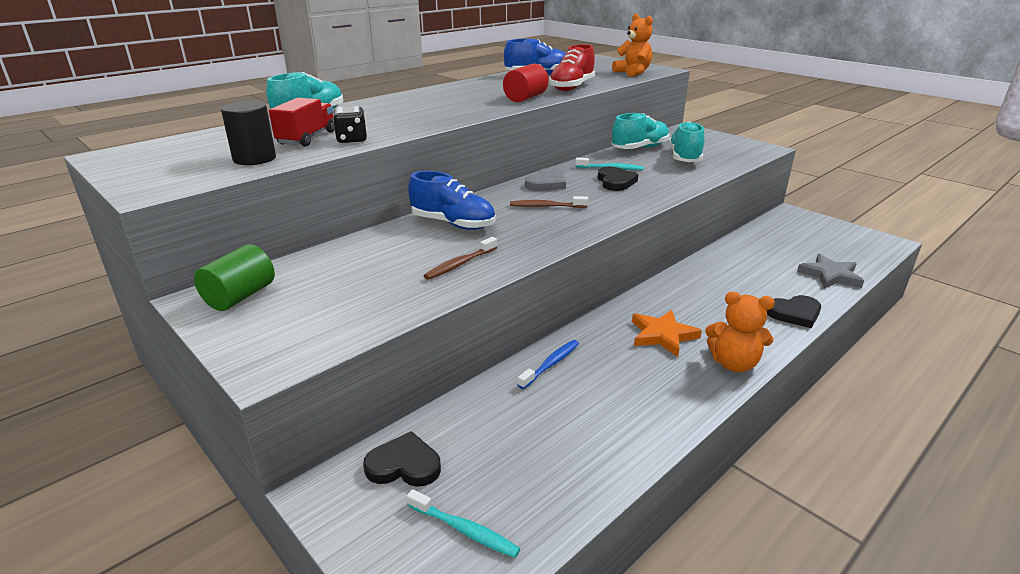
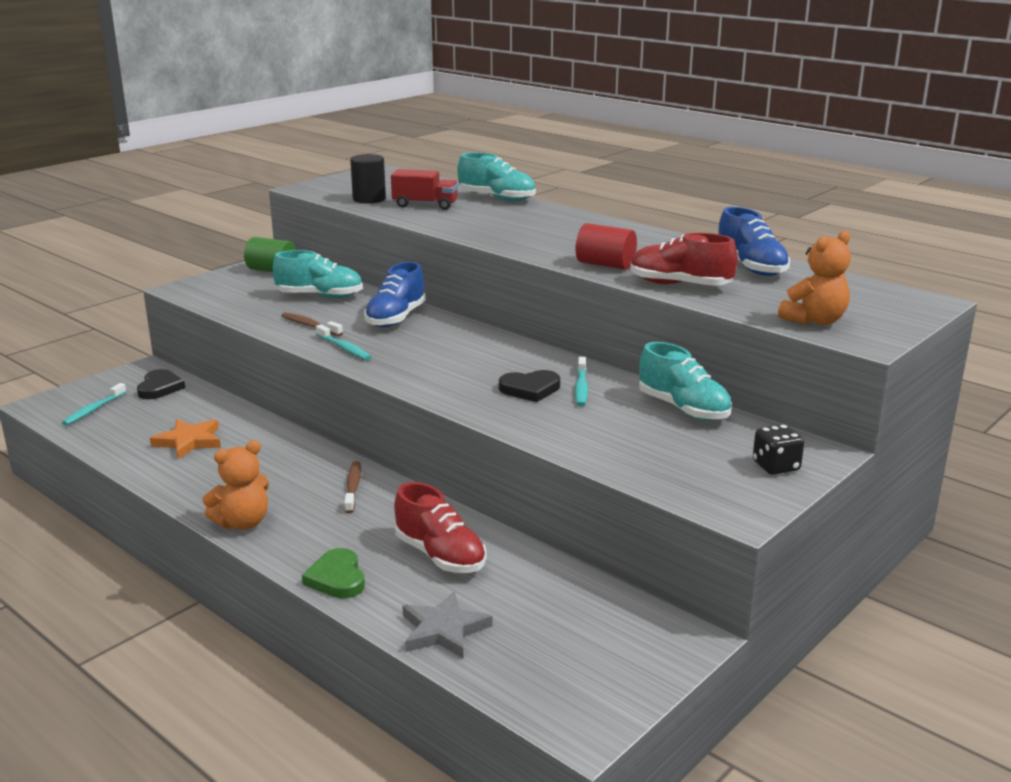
camera: 85 degrees right, 5 degrees down
(352, 139) = (421, 217): black dice -> black dice (776, 466)
(528, 245) = (344, 348): none -> turquoise toothbrush
(546, 183) = (515, 353): grey heart -> none
(546, 206) = (443, 354): brown toothbrush -> brown toothbrush (353, 487)
(551, 364) = (263, 433): blue toothbrush -> none
(662, 335) = (301, 487): orange star -> orange star (189, 441)
(684, 158) = (650, 439): turquoise shoe -> turquoise shoe (320, 296)
(733, 363) = (243, 523): orange teddy bear -> orange teddy bear turned 135 degrees counterclockwise
(745, 275) = (440, 556): none -> red shoe
(794, 314) = (337, 578): black heart -> green heart

